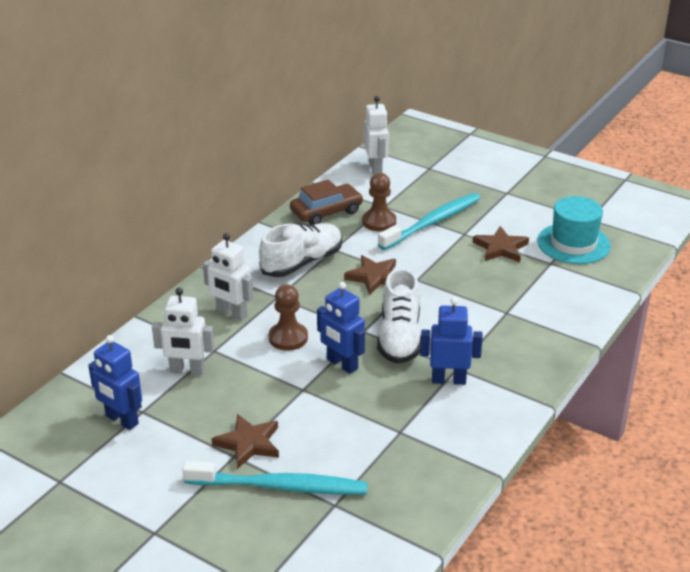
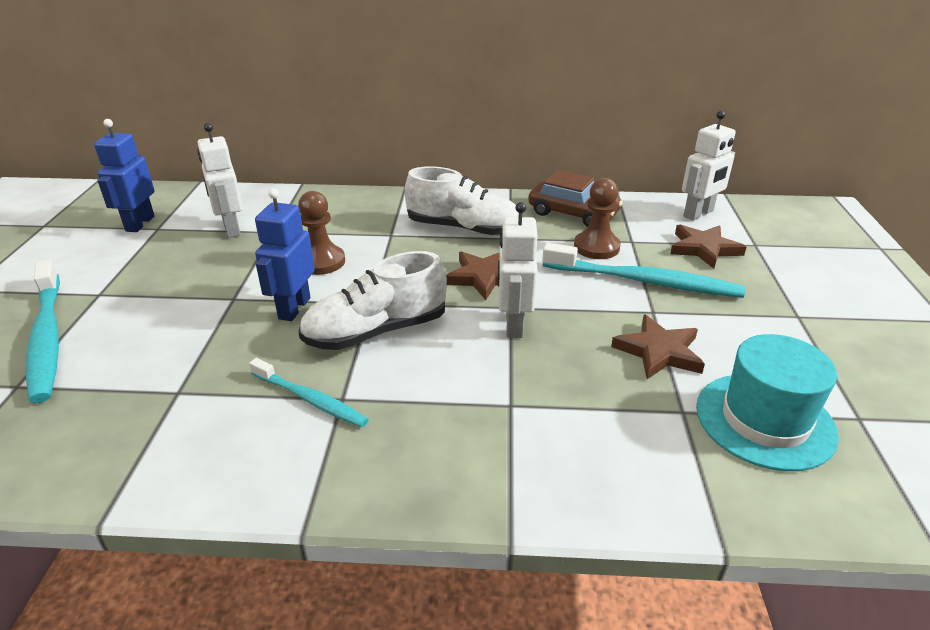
camera: 60 degrees right, 0 degrees up
(231, 313) = (340, 221): white robot -> white robot (513, 324)
(248, 443) = (121, 296): brown star -> brown star (703, 249)
(448, 380) = (310, 399): blue robot -> turquoise toothbrush

